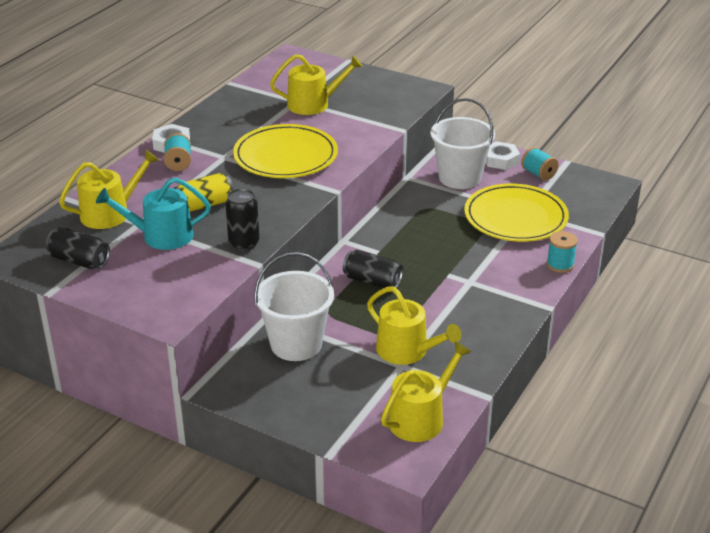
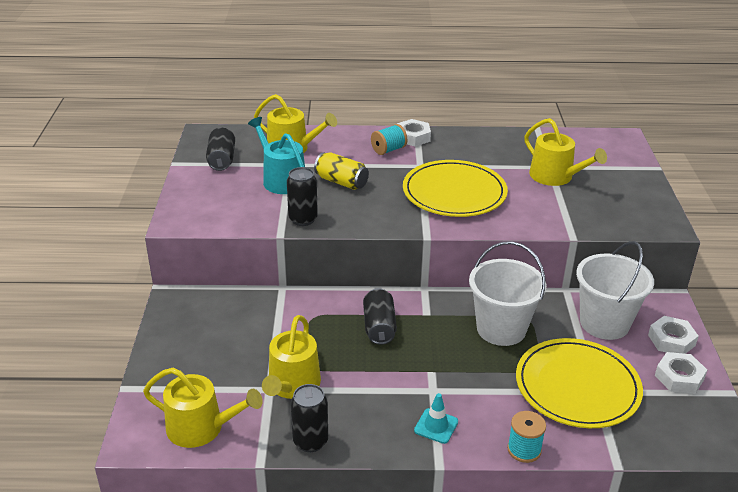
camera: 60 degrees right, 0 degrees up
(296, 344) = (256, 316): white bucket -> white bucket (501, 329)
(481, 362) = (310, 441): none -> black can
(509, 294) = (436, 426): none -> turquoise traffic cone
(538, 174) = (679, 377): turquoise spool -> white nut

